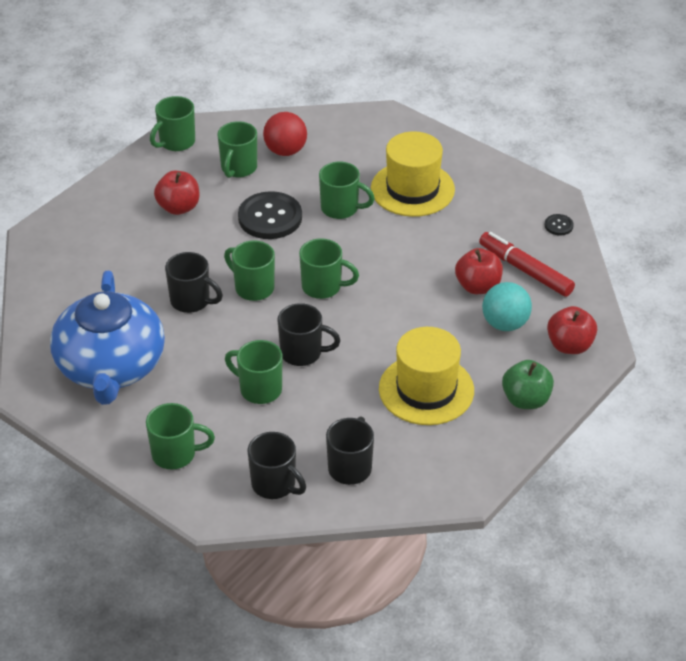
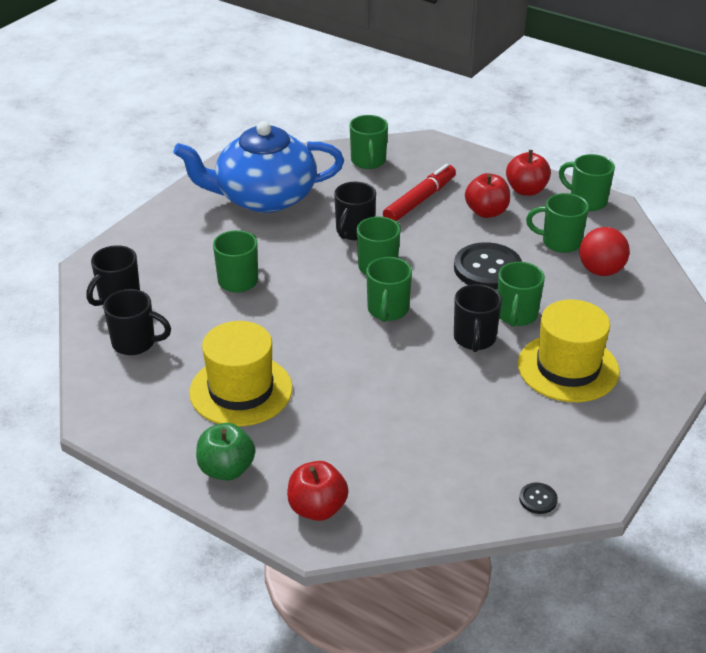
camera: 85 degrees right, 5 degrees down
(175, 454) = (159, 240): green mug -> green mug (368, 161)
(302, 353) = (289, 303): black mug -> black mug (474, 339)
(478, 286) = (408, 426): red apple -> red apple (526, 190)
(505, 324) = (348, 450): turquoise ball -> none
(525, 270) = (445, 467): red marker -> red marker (419, 200)

